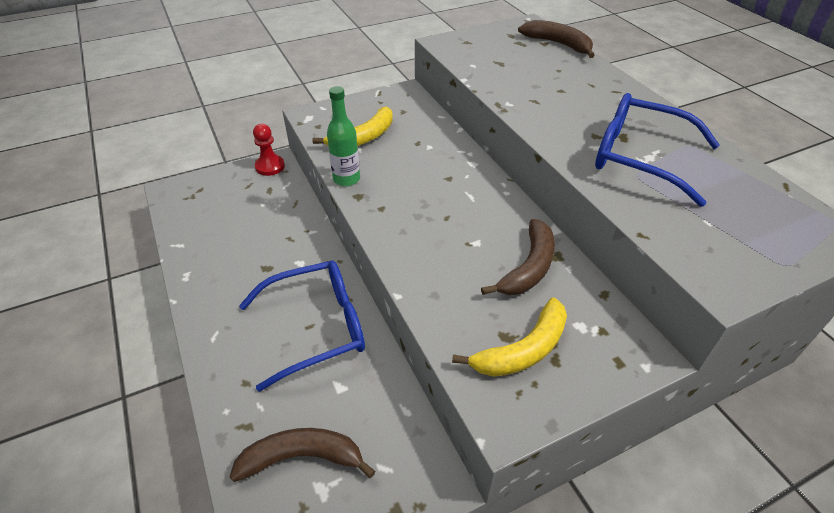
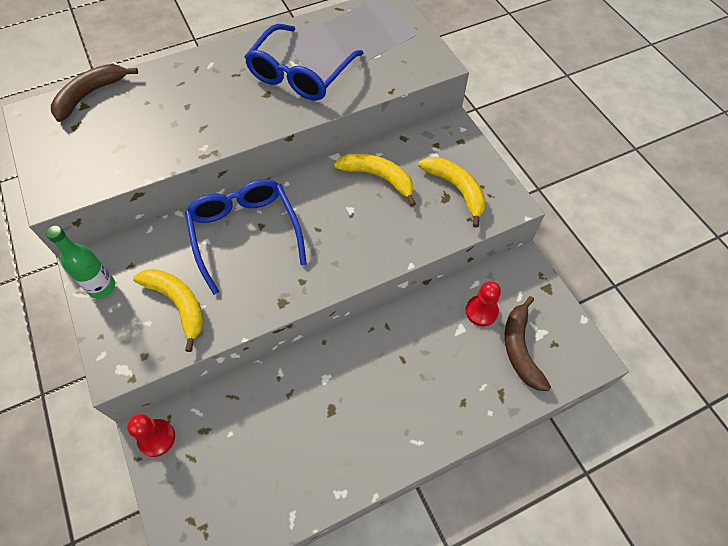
camera: 90 degrees left, 15 degrees up
(317, 327) = (403, 352): blue glasses -> blue glasses (245, 233)
(346, 179) = (253, 315): green bottle -> green bottle (102, 287)
(363, 414) = (481, 311): none -> red pawn
(528, 267) = (378, 177): brown banana -> yellow banana

